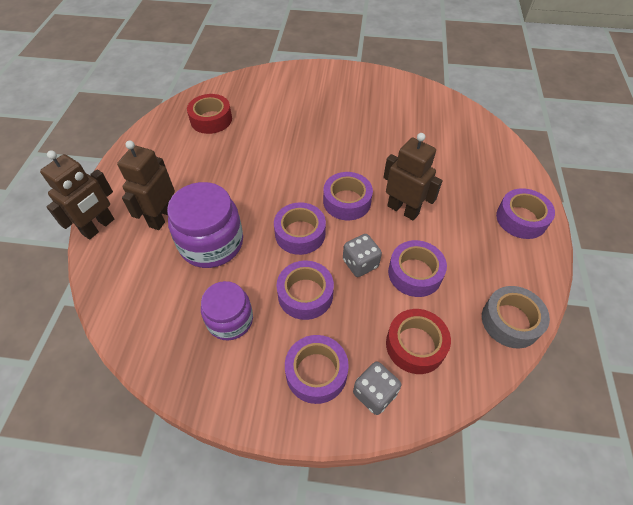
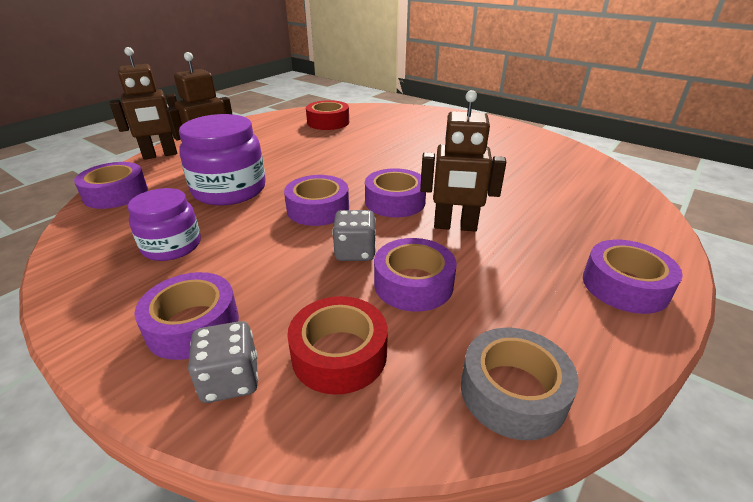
camera: 30 degrees right, 20 degrees down
(305, 294) = (266, 255): purple tape -> purple tape (116, 194)
(403, 210) = (455, 226): brown robot -> brown robot turned 120 degrees clockwise

